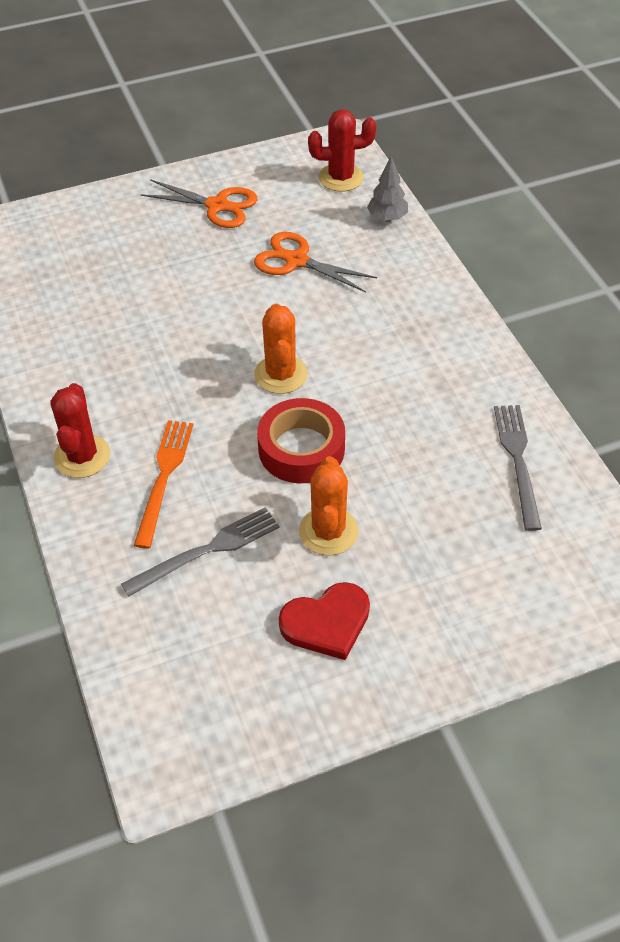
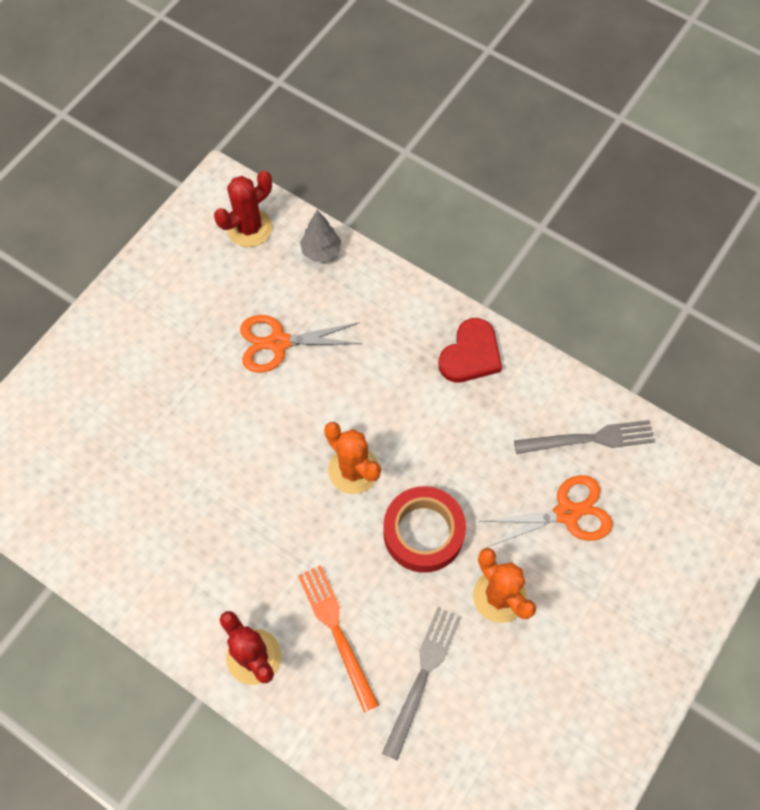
camera: 35 degrees left, 15 degrees up
(217, 206) = (163, 321): orange scissors -> orange scissors (566, 513)
(327, 623) = (556, 677): red heart -> red heart (470, 354)
(518, 461) = (589, 439): grey fork -> grey fork turned 120 degrees clockwise

